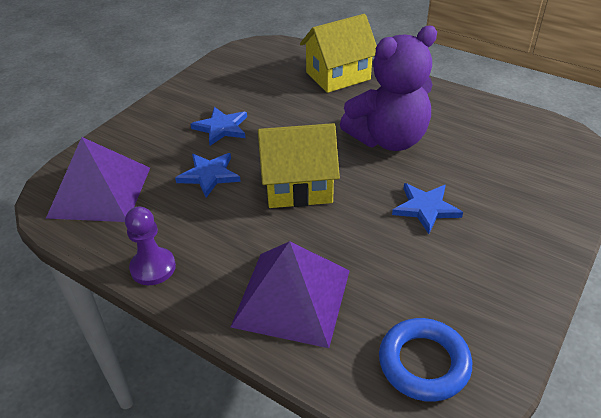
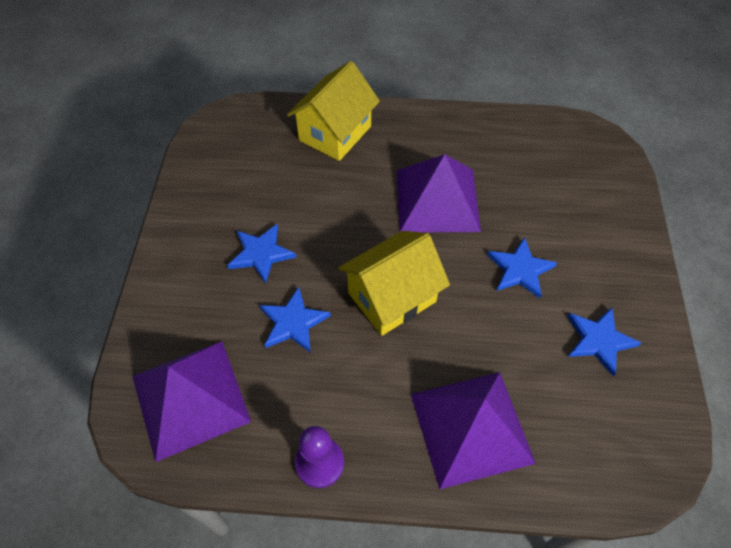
camera: 30 degrees left, 15 degrees up
(388, 139) = (437, 200): purple teddy bear -> purple pyramid
(423, 363) = (616, 436): blue ring -> none
(463, 285) = (599, 340): none -> blue star

